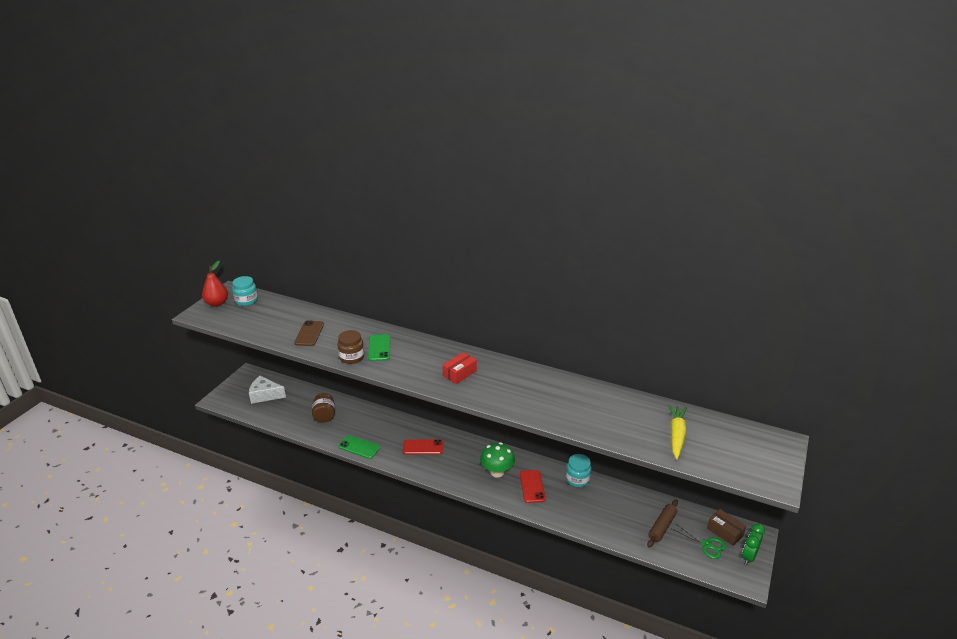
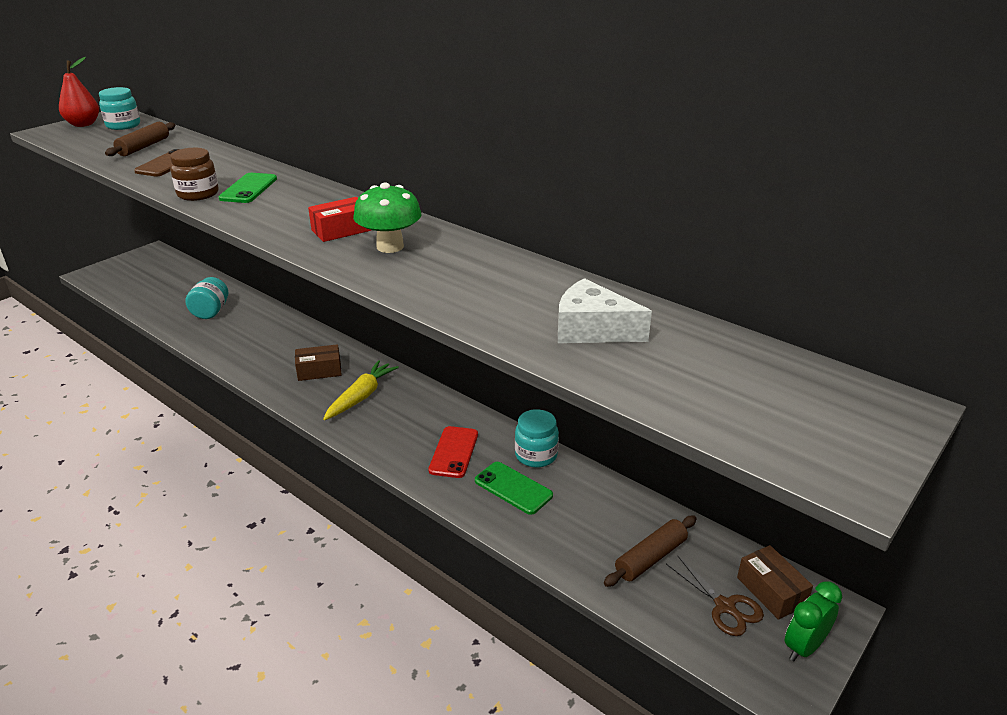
camera: 15 degrees right, 0 degrees up
(265, 395) = (153, 277): white cheese -> white cheese (592, 329)
(280, 320) = (144, 147): none -> brown rolling pin
(324, 416) = (211, 312): brown jar -> turquoise jar
(359, 447) = (229, 356): green phone -> green phone (513, 488)
(423, 447) = (319, 371): red phone -> brown box
(497, 472) = (410, 422): green mushroom -> green mushroom (390, 246)
(676, 435) = (669, 363): yellow carrot -> yellow carrot (361, 396)
(706, 545) = (725, 606): green scissors -> brown scissors

